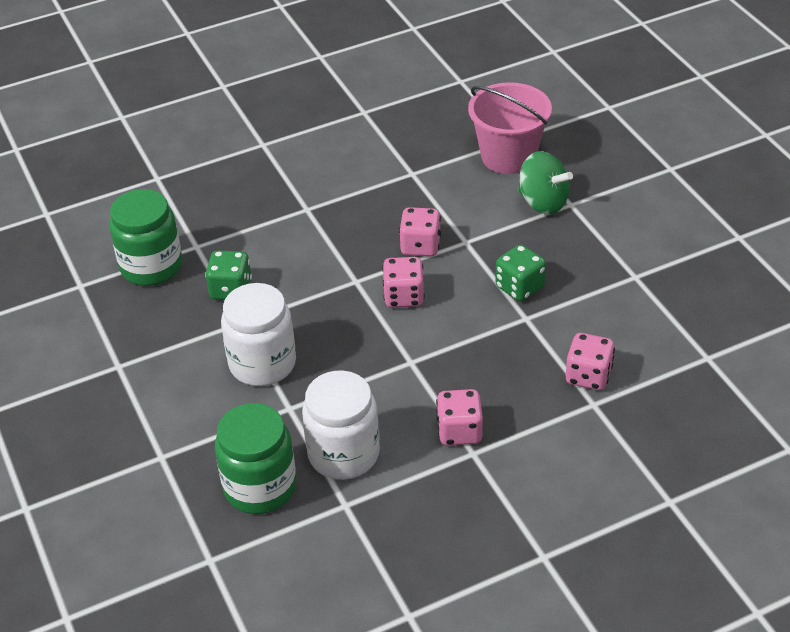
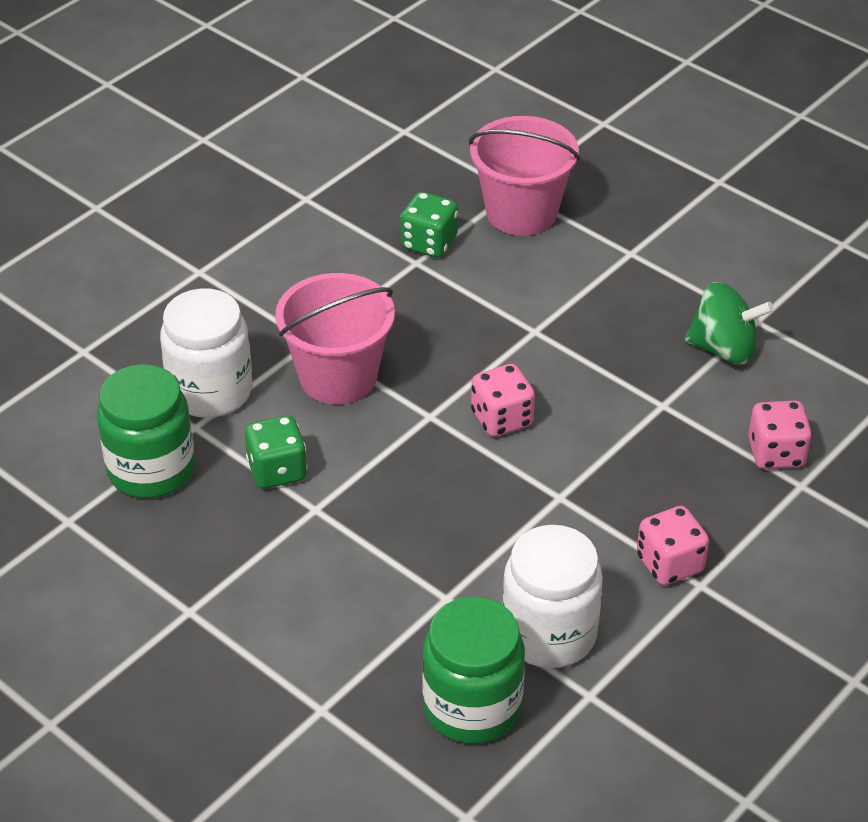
camera: 25 degrees left, 0 degrees up
(262, 364) = (378, 553): white jar -> white jar (210, 391)
(310, 238) = (338, 377): none -> pink bucket
(420, 246) = (483, 351): pink dice -> none
(519, 287) = (633, 369): green dice -> green dice (429, 243)
(543, 202) = (597, 259): green spinning top -> green spinning top (724, 349)

